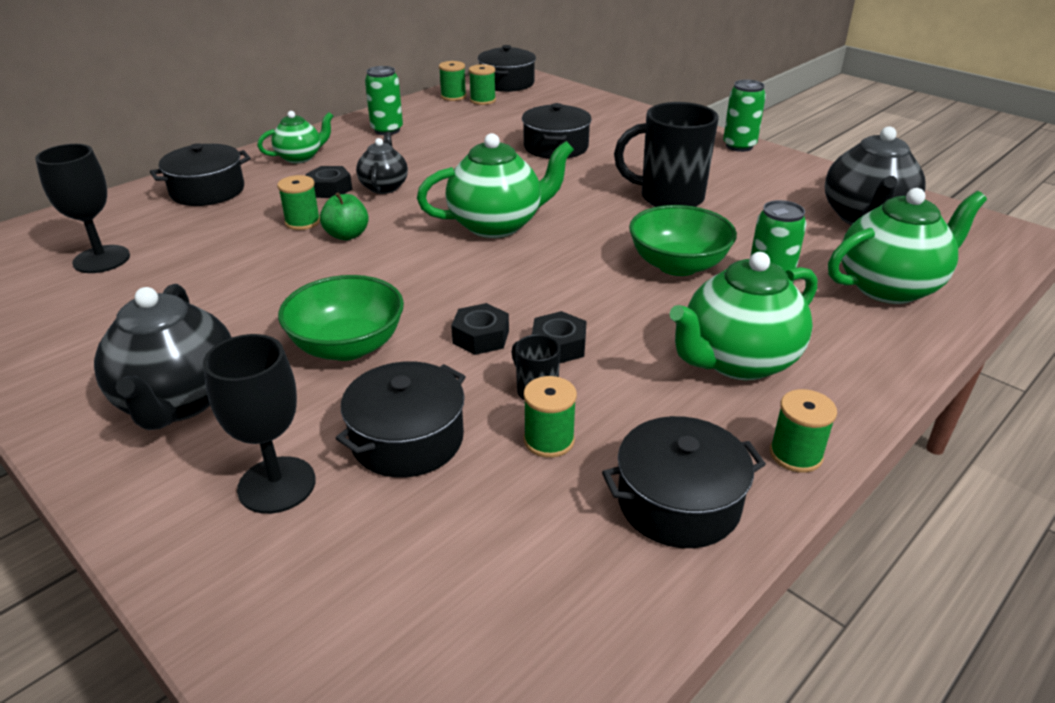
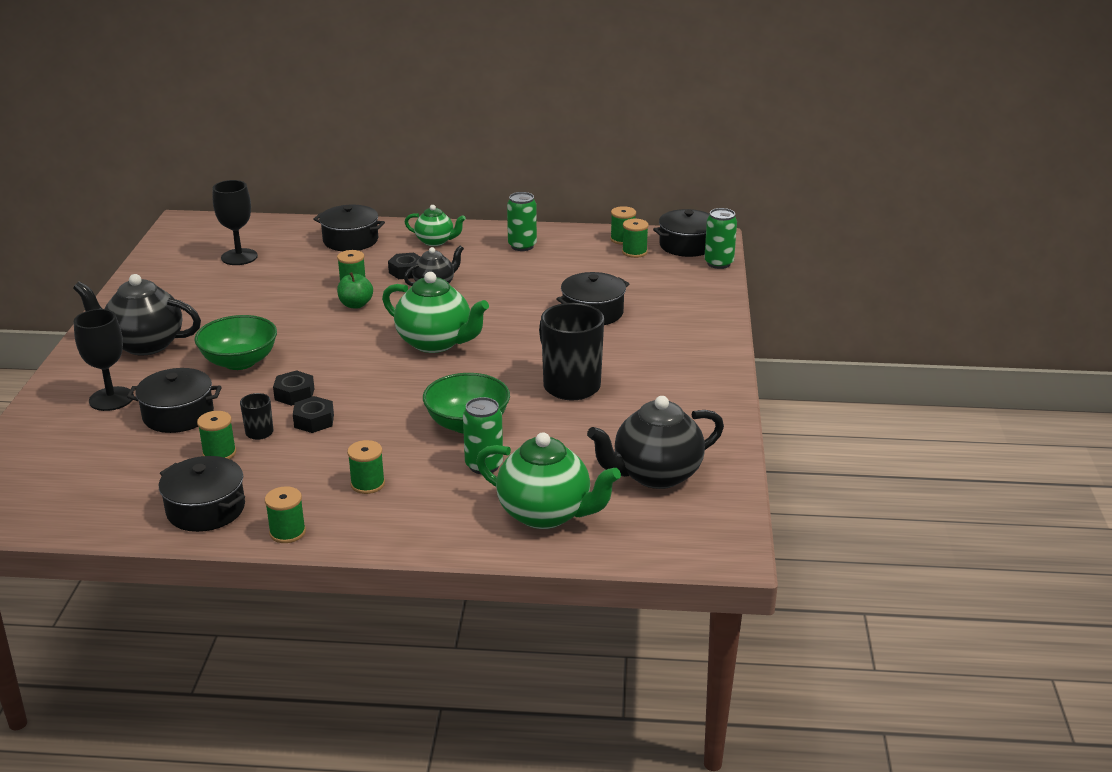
camera: 50 degrees right, 5 degrees down
(179, 401) = (145, 344): black teapot -> black teapot turned 60 degrees clockwise
(737, 361) = (367, 484): green teapot -> green spool
(739, 146) = (719, 381): green can -> green can (718, 263)

